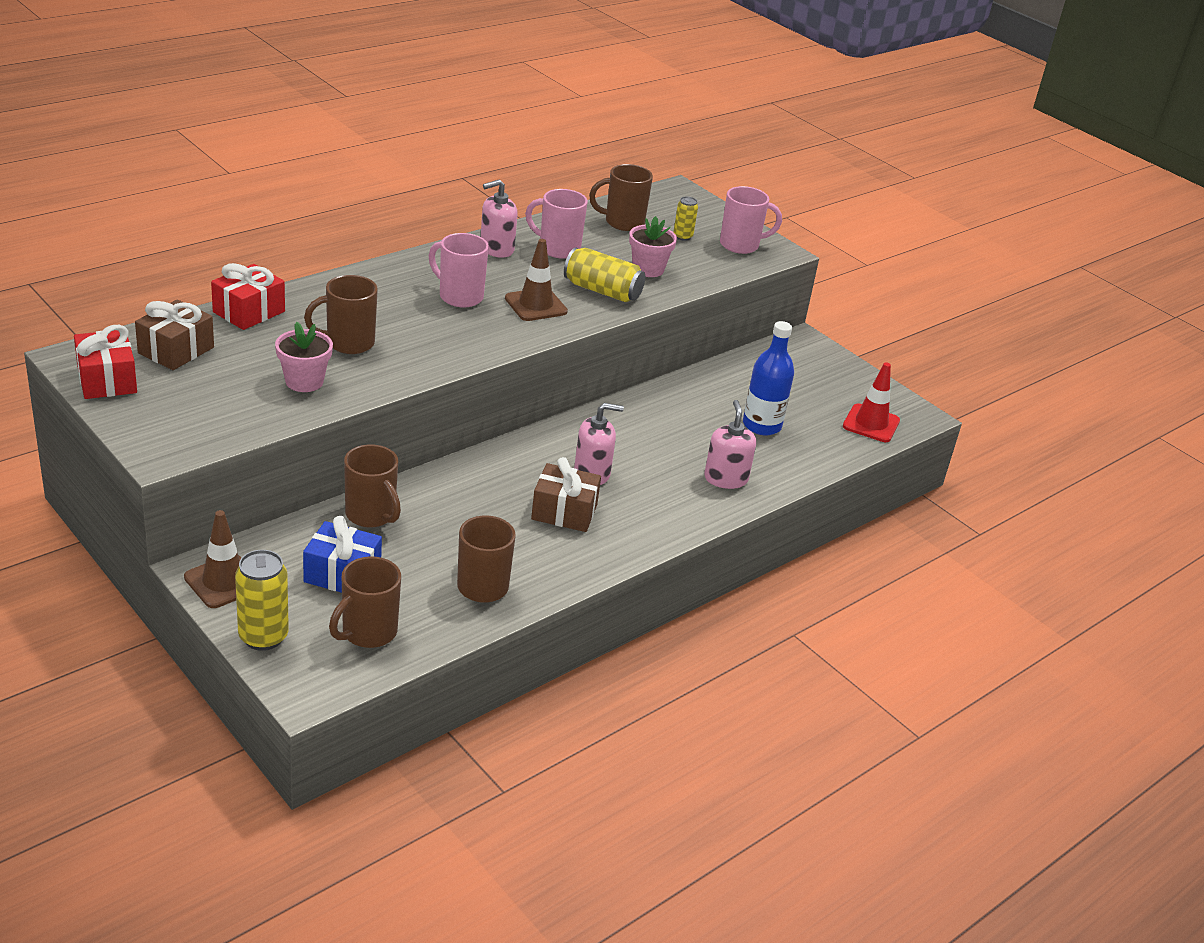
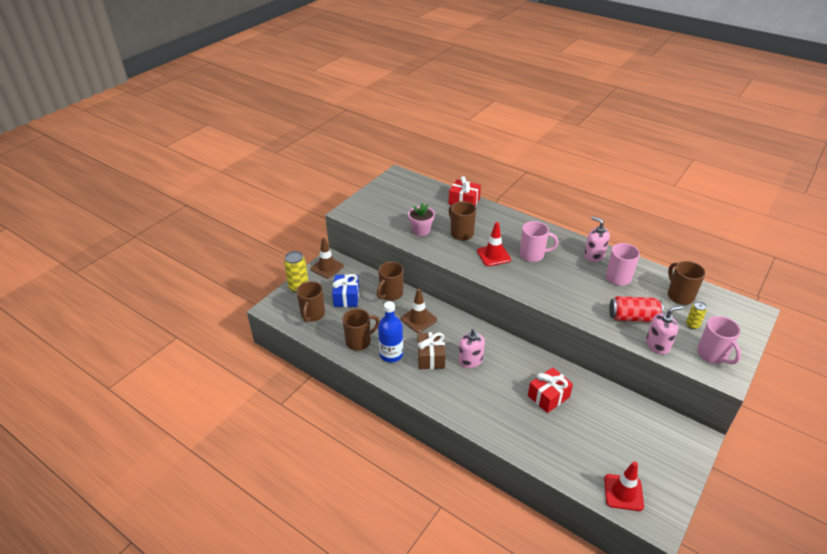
camera: 80 degrees right, 5 degrees up
(107, 380) = (388, 186): red gift -> red gift (548, 396)
(176, 350) = (420, 193): brown gift -> none
(368, 632) = (312, 315): brown mug -> brown mug turned 105 degrees counterclockwise
(435, 331) = (493, 255): none -> red traffic cone
(459, 296) = (533, 255): pink mug -> pink mug turned 75 degrees clockwise
(536, 305) = (549, 282): brown traffic cone -> brown traffic cone (418, 319)
(602, 291) = (588, 304): yellow can -> none
(648, 269) = (633, 317): pink flower pot -> red can
(725, 479) = (503, 420): pink soap dispenser -> pink soap dispenser (657, 345)
(761, 425) = (573, 429): blue bottle -> blue bottle (391, 354)

